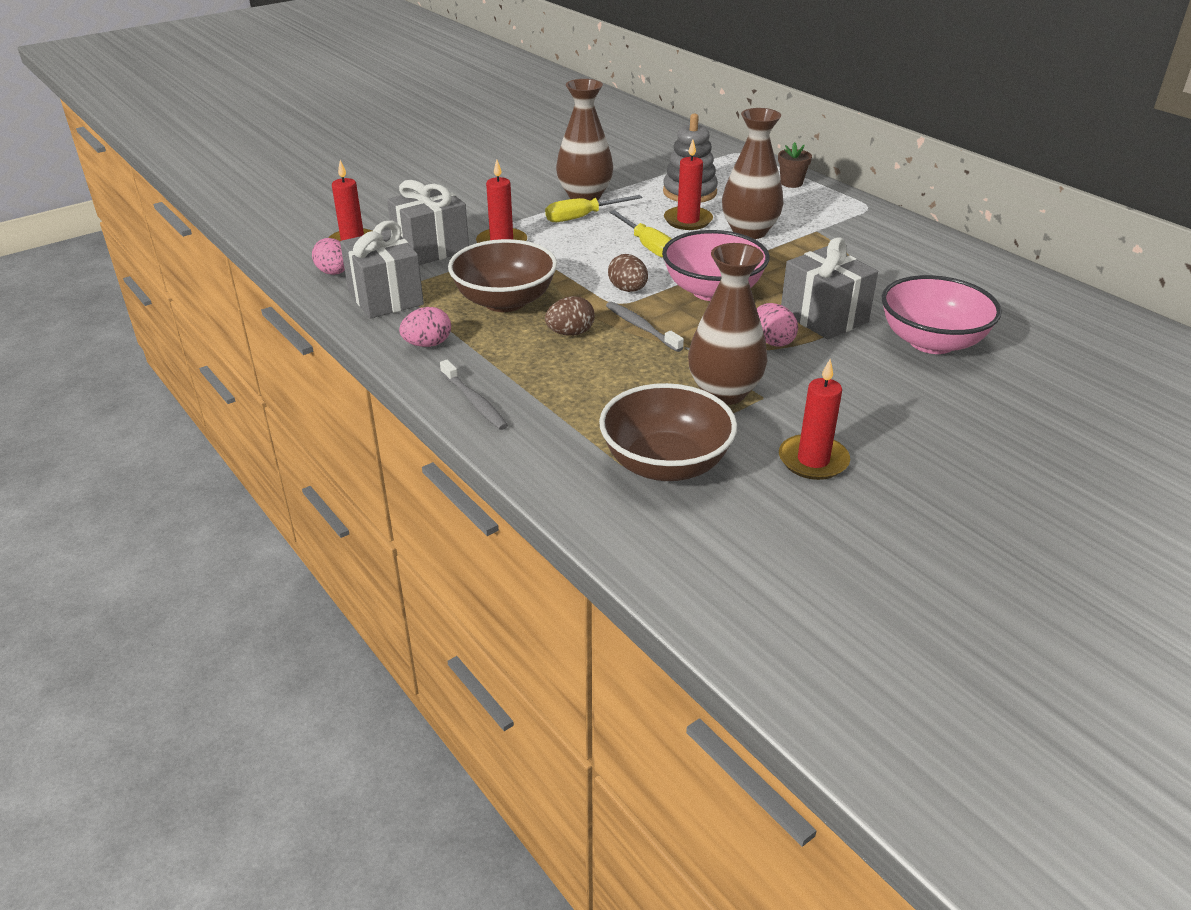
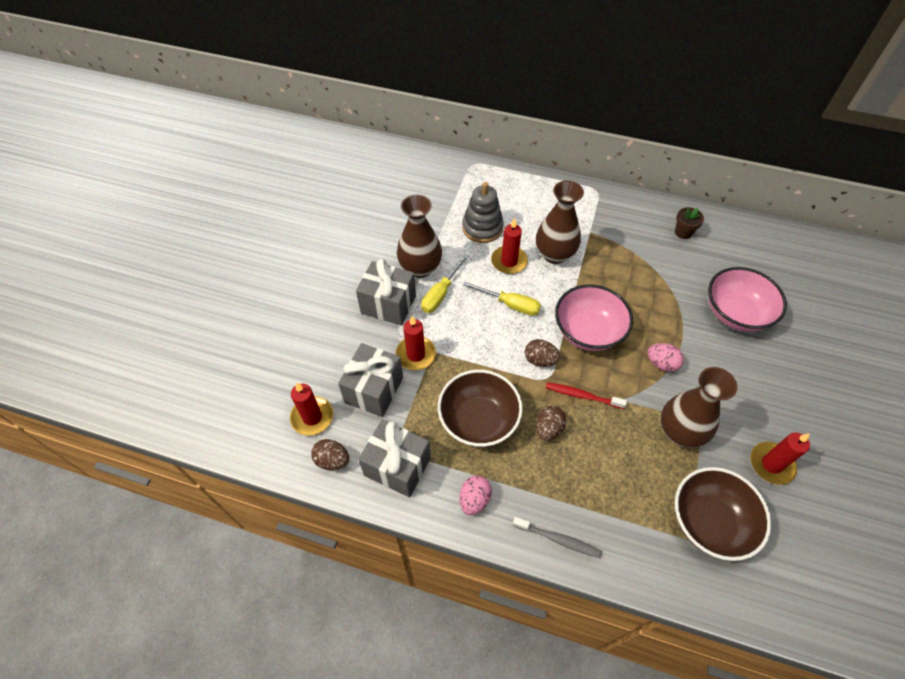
camera: 35 degrees left, 20 degrees up
(334, 273) = (332, 460): pink egg -> brown egg
(641, 327) = (582, 396): grey toothbrush -> red toothbrush
(791, 183) = (533, 185): brown flower pot -> brown flower pot (683, 232)
(824, 317) = (666, 322): grey gift -> grey gift (388, 304)

